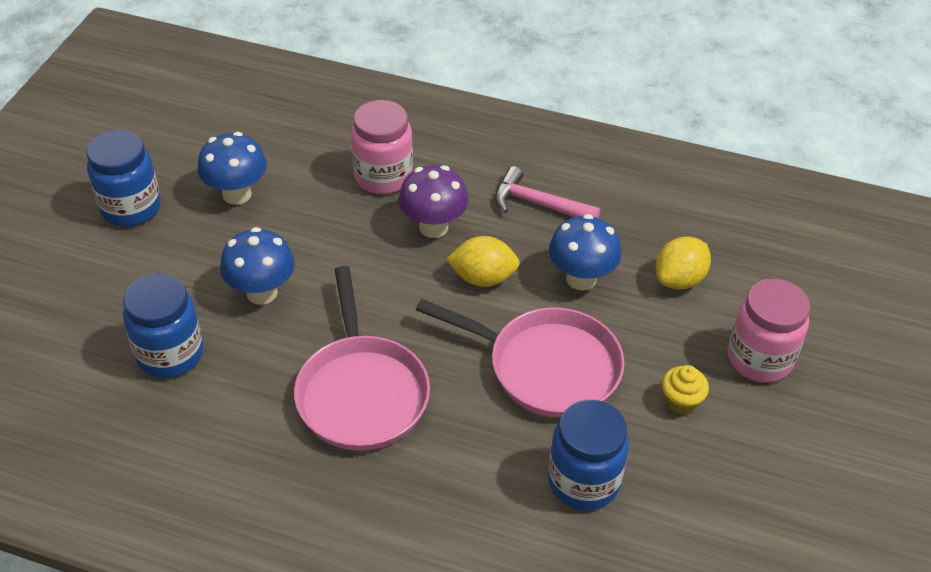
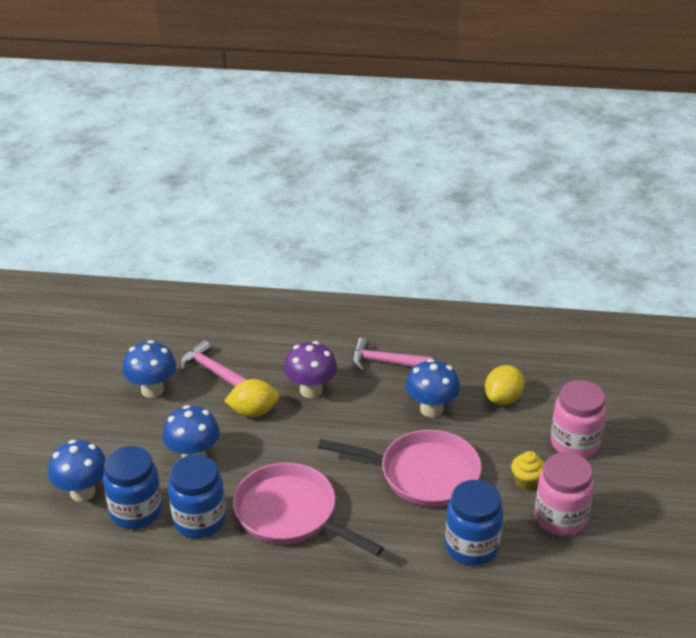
camera: 10 degrees left, 10 degrees down
(113, 317) = (83, 492): none -> blue mushroom
(131, 208) = (71, 412): blue jar -> blue jar (199, 520)
(318, 181) = (213, 371): none -> pink hammer
(361, 392) = (291, 514): pink pan -> pink pan turned 150 degrees clockwise
(383, 176) = (262, 360): pink jar -> pink jar (560, 518)
(483, 278) = (358, 420): yellow lemon -> yellow lemon (253, 412)

